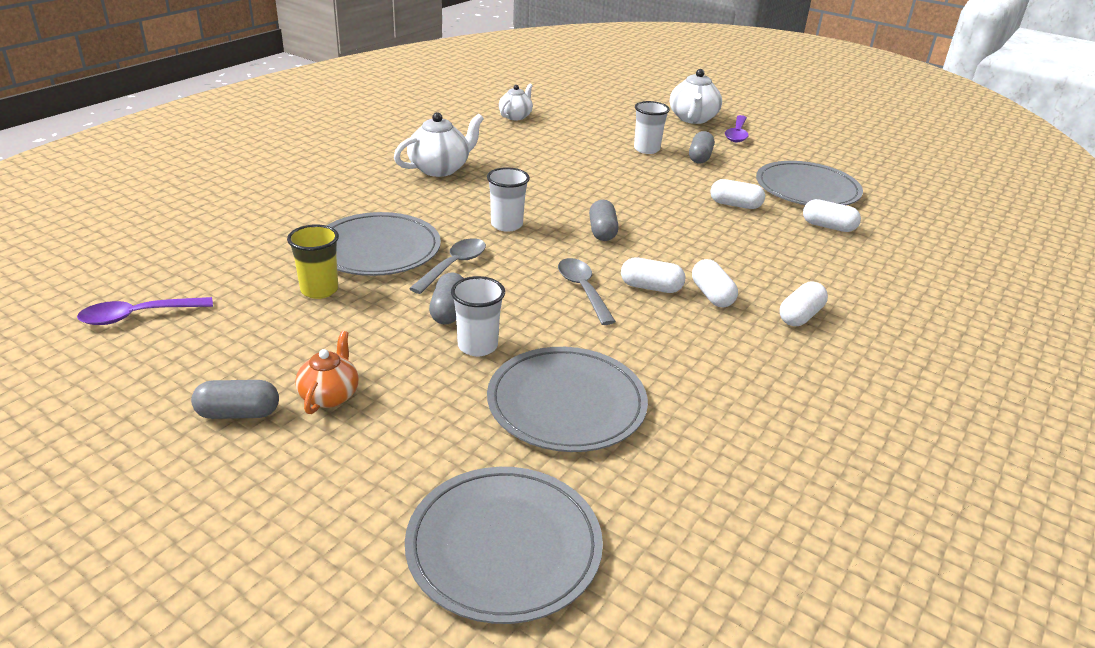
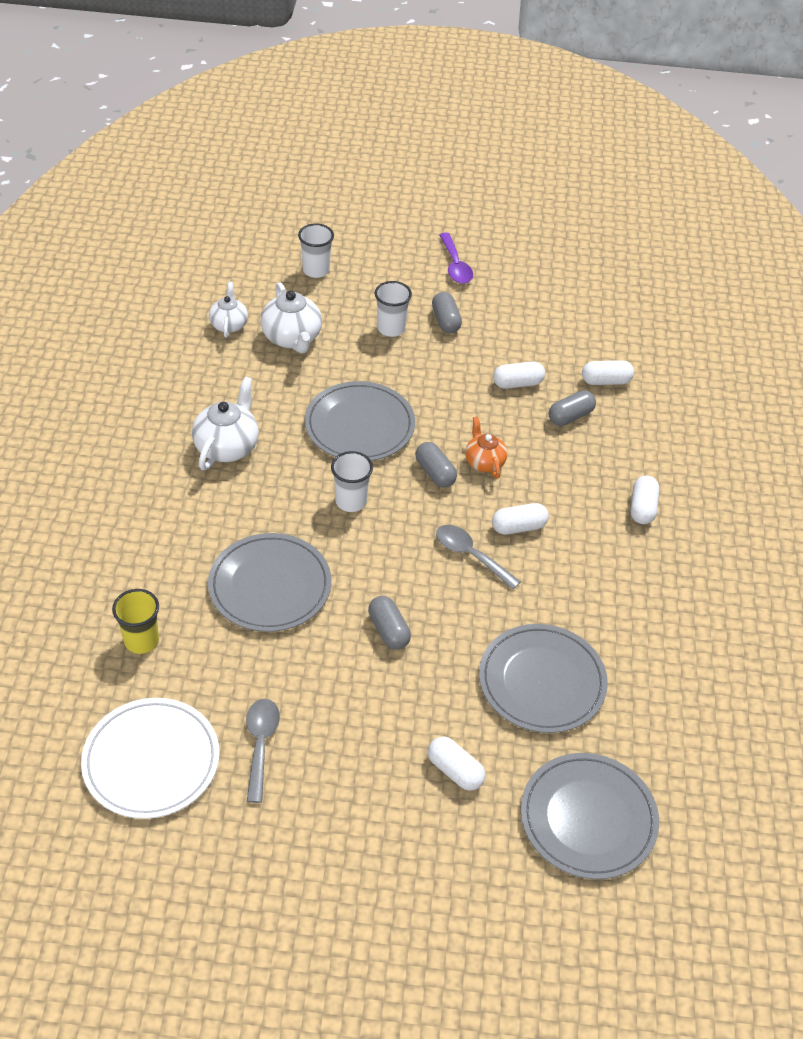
camera: 30 degrees left, 15 degrees up
(138, 316) = (151, 760): purple spoon -> white plate
(238, 413) = (329, 809): grey capsule -> grey capsule (570, 416)
(319, 290) = (268, 658): yellow cup -> yellow cup (141, 641)
(330, 395) = (377, 760): orange teapot -> orange teapot (484, 462)
(453, 266) = (350, 576): grey spoon -> grey spoon (260, 745)
(477, 346) = (440, 657): white cup -> white cup (316, 270)
(692, 119) = (399, 255): white teapot -> white teapot (292, 338)
(711, 295) = (568, 514): white capsule -> white capsule (455, 771)
(807, 189) = (562, 331): grey plate -> grey plate (359, 425)

